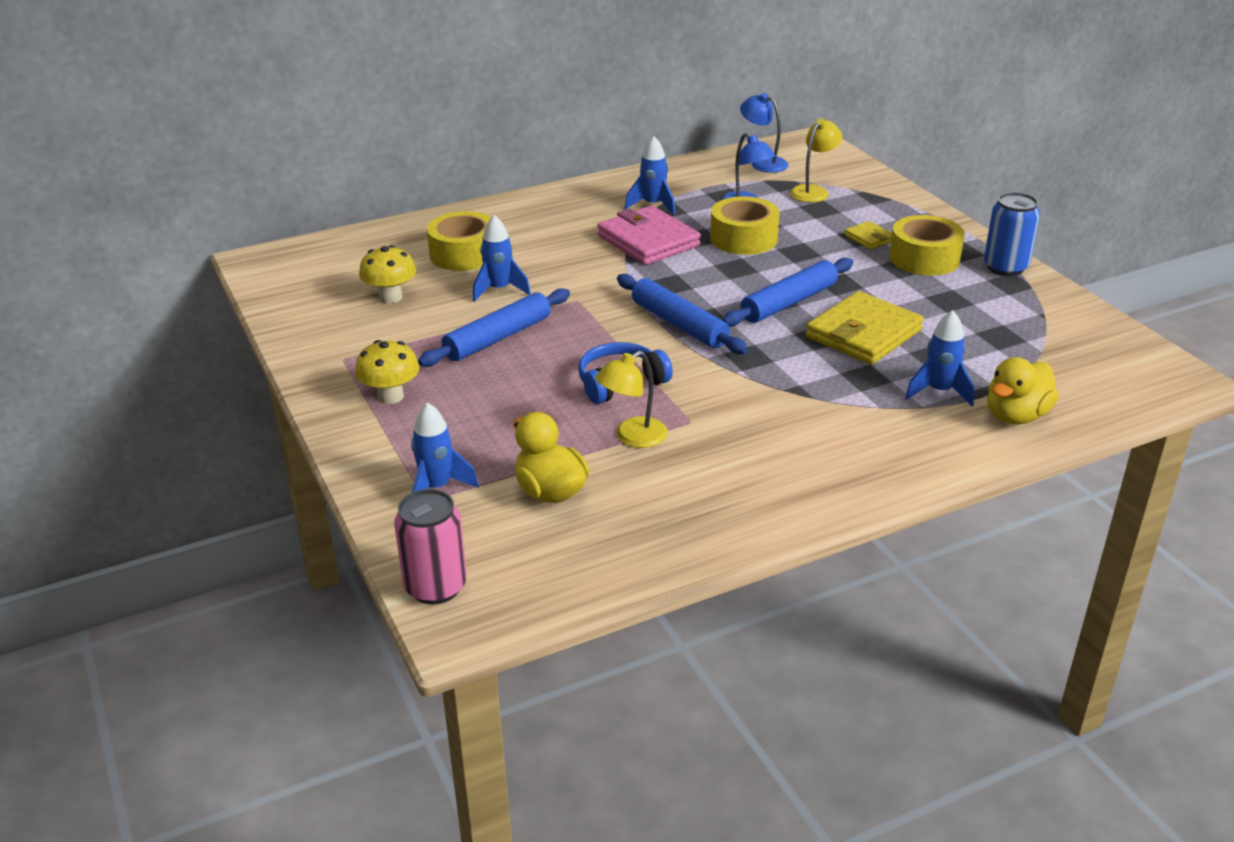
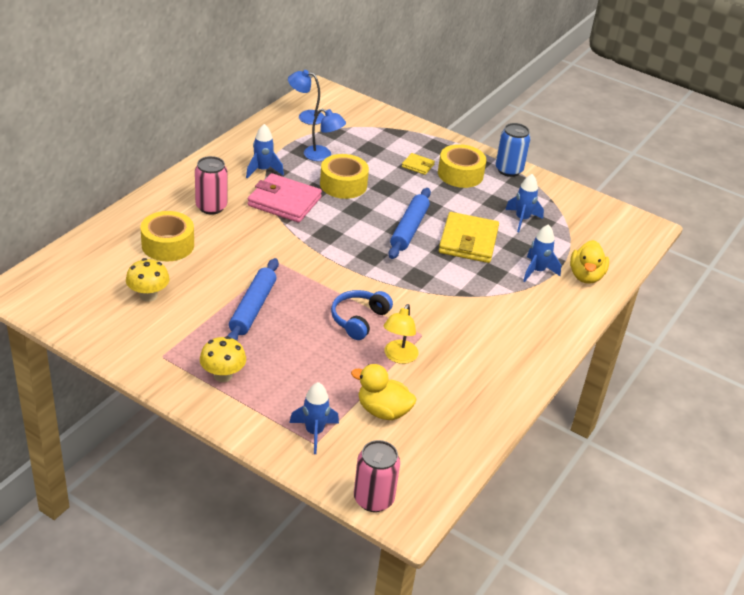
camera: 35 degrees left, 5 degrees up
(499, 290) = (219, 269): blue rocket -> blue rocket (522, 219)
(552, 228) = (211, 207): none -> pink can
(679, 324) = (357, 264): blue rolling pin -> none
(813, 191) = (356, 134): yellow lamp -> none

